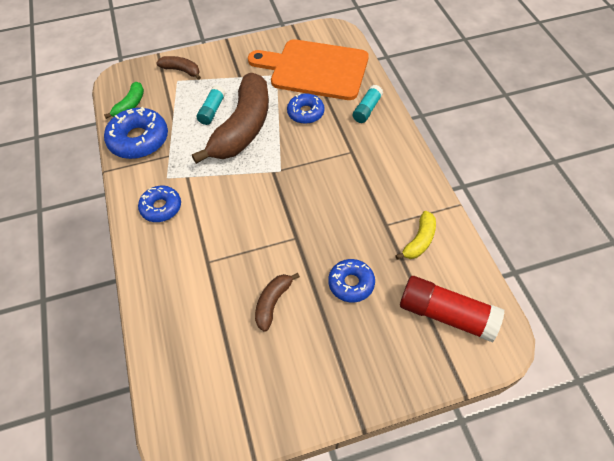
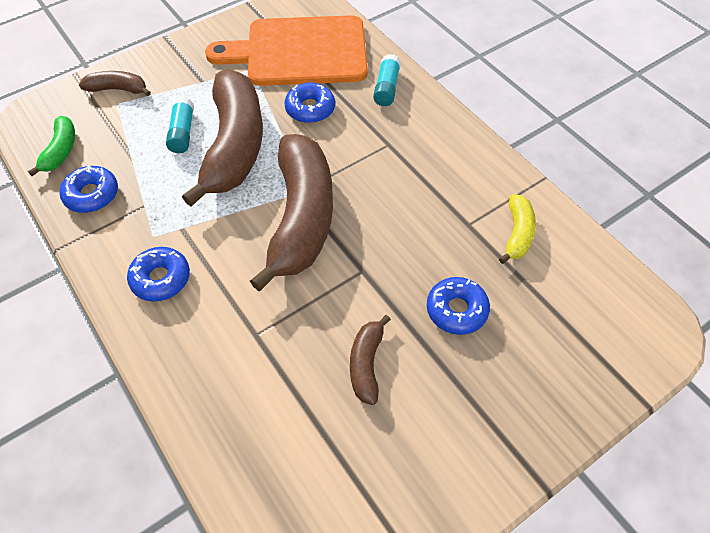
camera: 20 degrees left, 0 degrees up
(139, 140) = (92, 195): blue donut -> blue donut, size x0.62
(268, 190) = (301, 218): none -> brown banana
(446, 315) = (587, 315): red glue stick -> none

